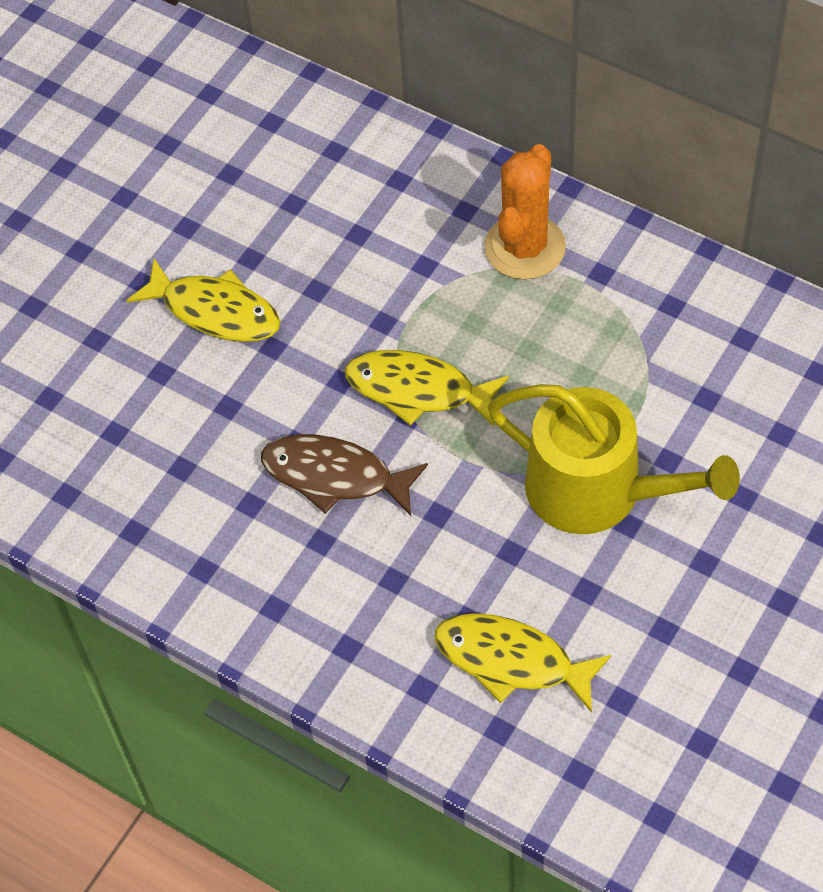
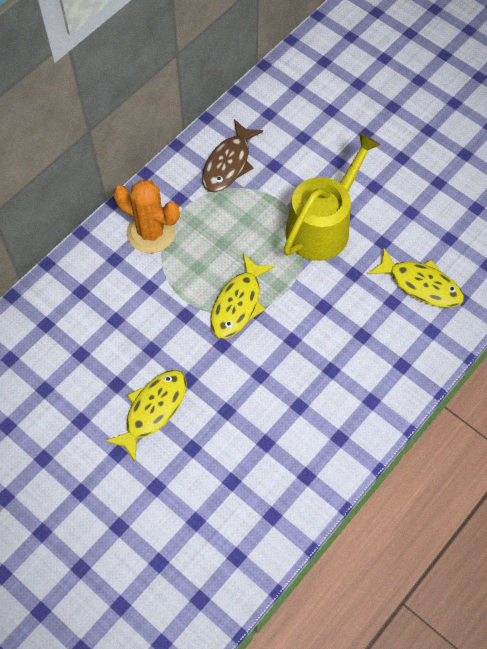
camera: 85 degrees left, 5 degrees up
(335, 476) = (288, 356): brown fish -> brown fish (228, 163)
(512, 661) = (420, 284): yellow fish -> yellow fish turned 90 degrees counterclockwise

